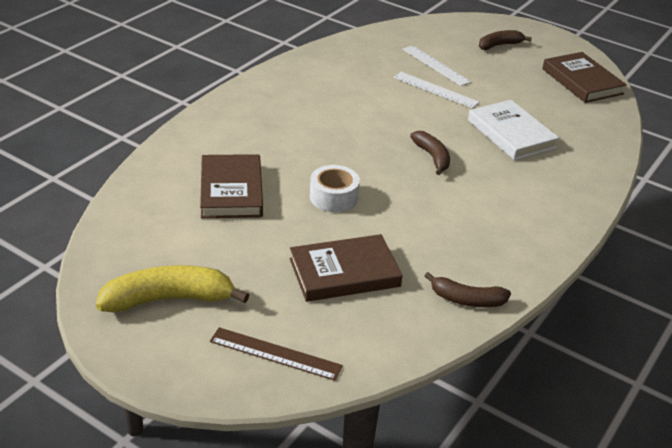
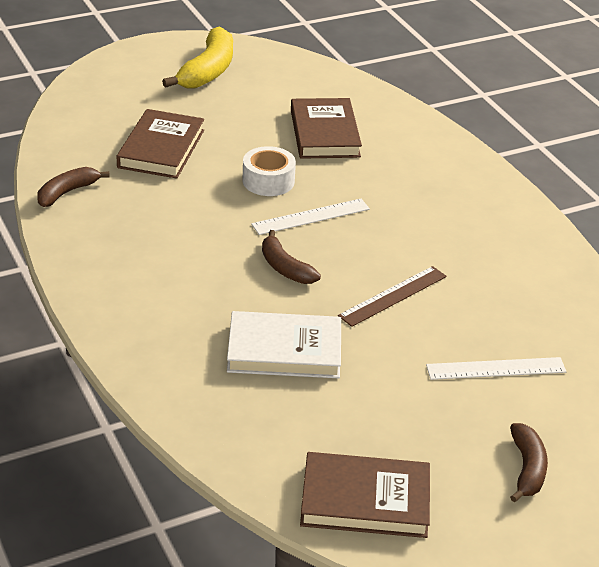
camera: 120 degrees right, 0 degrees up
(231, 191) = (324, 133): brown book -> brown book turned 60 degrees clockwise
(275, 353) = (108, 92): brown ruler -> brown ruler (393, 296)
(432, 157) = (285, 268): brown banana -> brown banana turned 45 degrees clockwise
(435, 90) = (429, 338): white ruler -> white ruler (311, 217)

